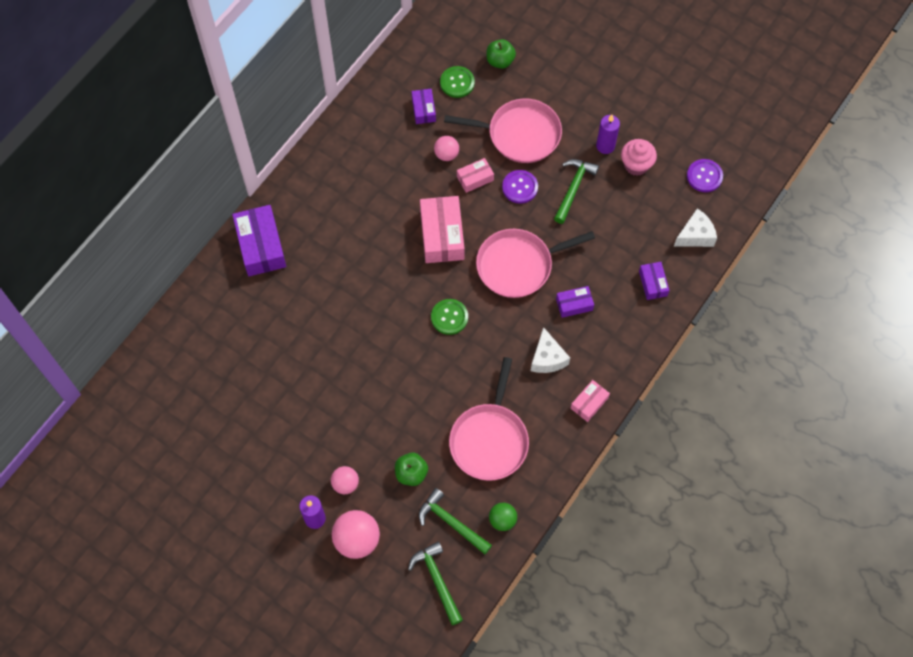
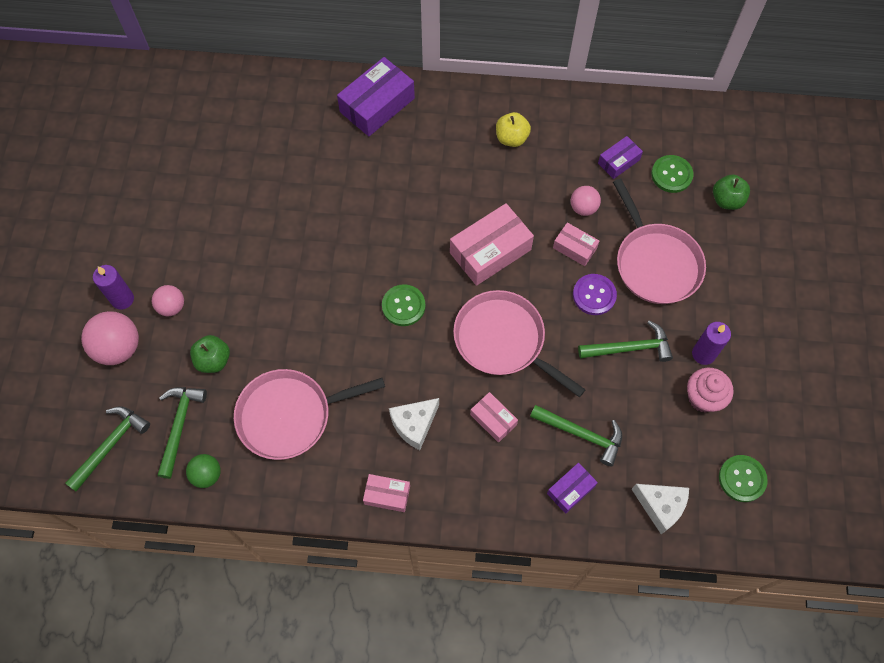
camera: 60 degrees right, 0 degrees up
(356, 169) = (511, 138): none -> yellow apple
(574, 304) = (493, 419): purple box -> pink box
(617, 254) = (581, 434): none -> green hammer
(704, 176) = (742, 479): purple button -> green button

